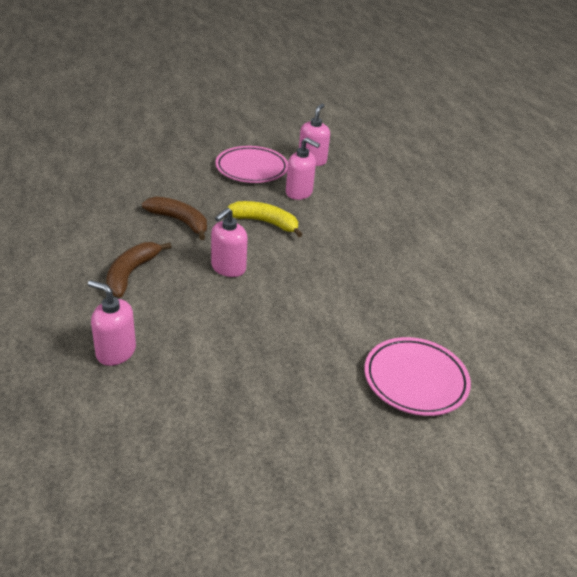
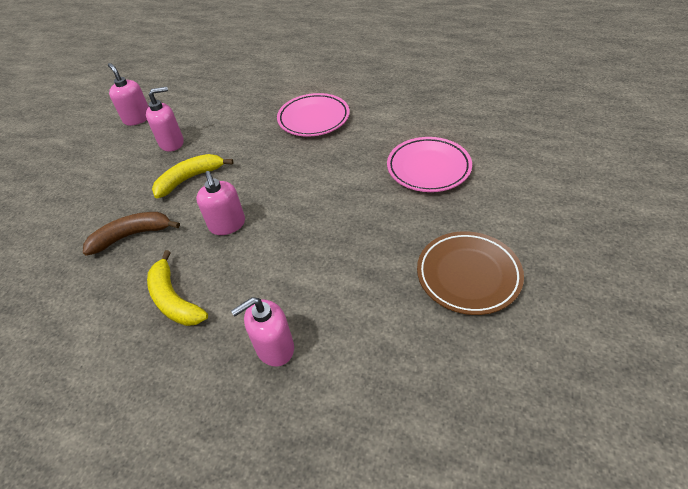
camera: 50 degrees left, 10 degrees up
(131, 273) = (174, 299): brown banana -> yellow banana
(251, 169) = (107, 159): pink plate -> pink plate (313, 119)
(280, 463) = (468, 275): none -> brown plate

